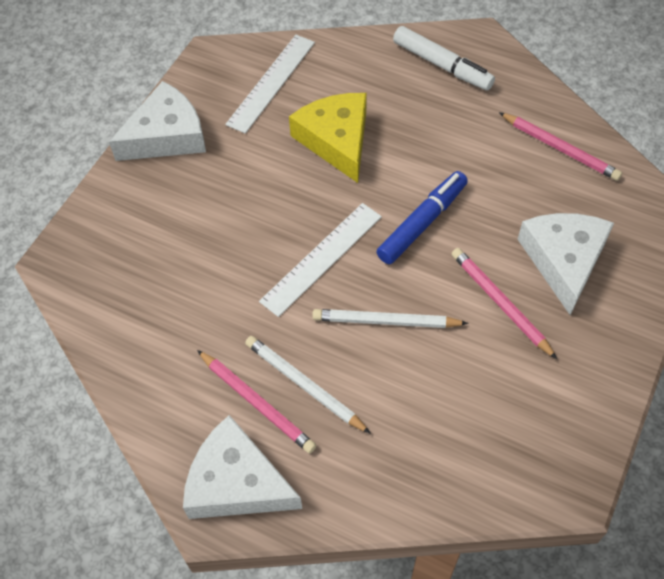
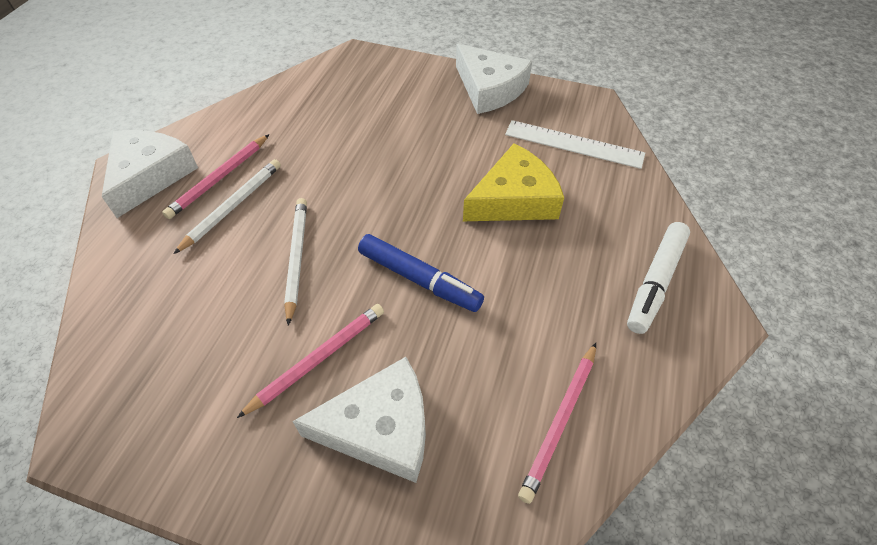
camera: 80 degrees right, 5 degrees down
(322, 258) = (368, 203): white ruler -> none

